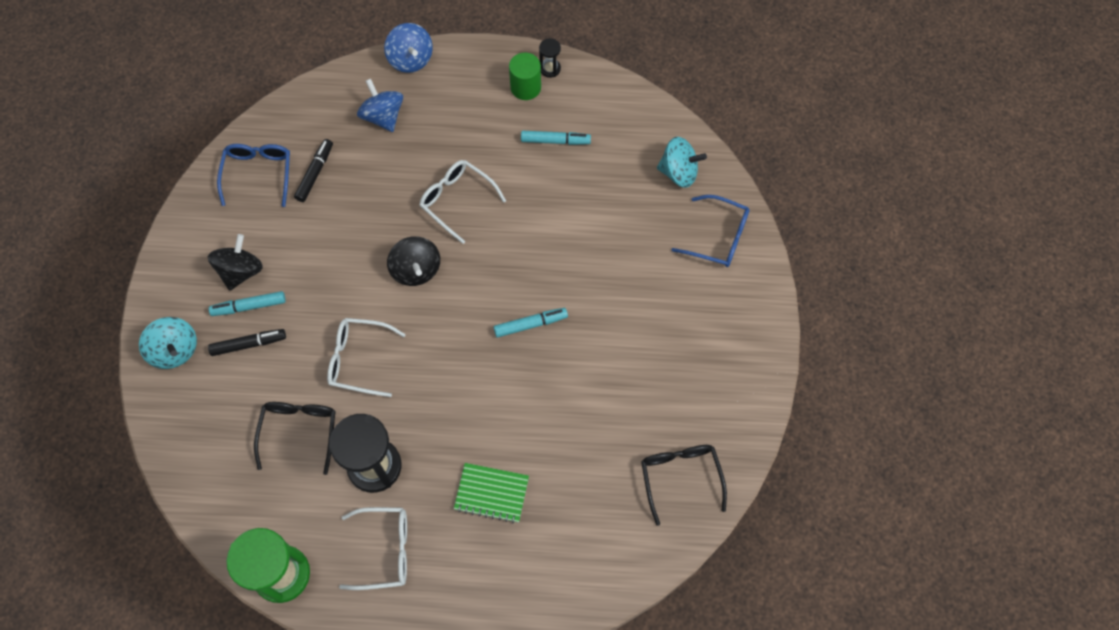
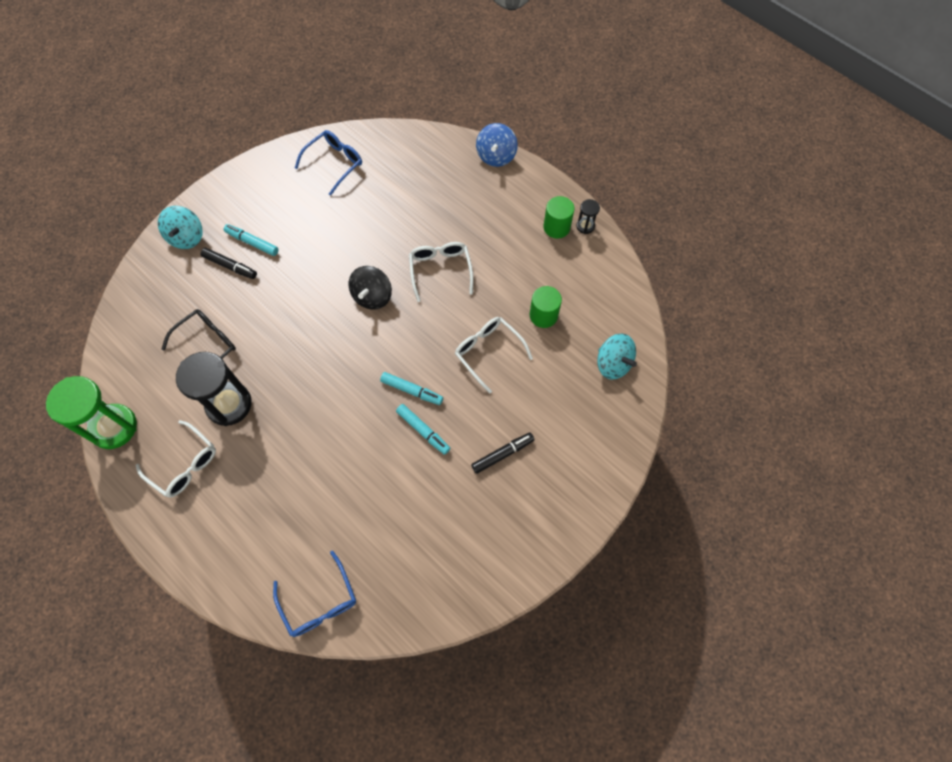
camera: 40 degrees right, 0 degrees up
(241, 271) = (268, 217): black spinning top -> none
(315, 173) = (368, 187): black marker -> black marker (502, 454)
(359, 359) = (284, 327): white glasses -> white glasses (488, 352)
(383, 116) = (444, 181): blue spinning top -> none
(491, 493) = (281, 484): green notebook -> none
(555, 141) = (544, 278): turquoise marker -> turquoise marker (423, 431)
(584, 174) = (543, 315): none -> green cylinder
(680, 477) = (414, 583): black glasses -> none
(718, 237) = (600, 432): blue glasses -> blue glasses (319, 602)

